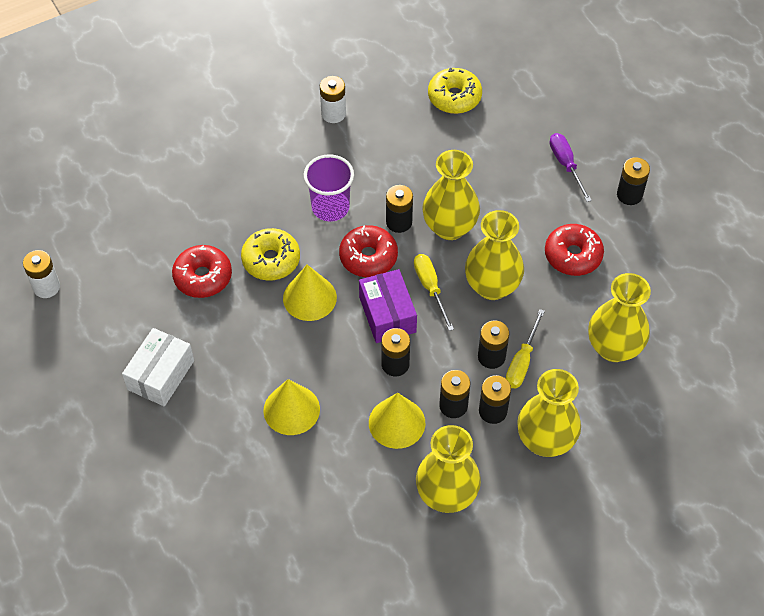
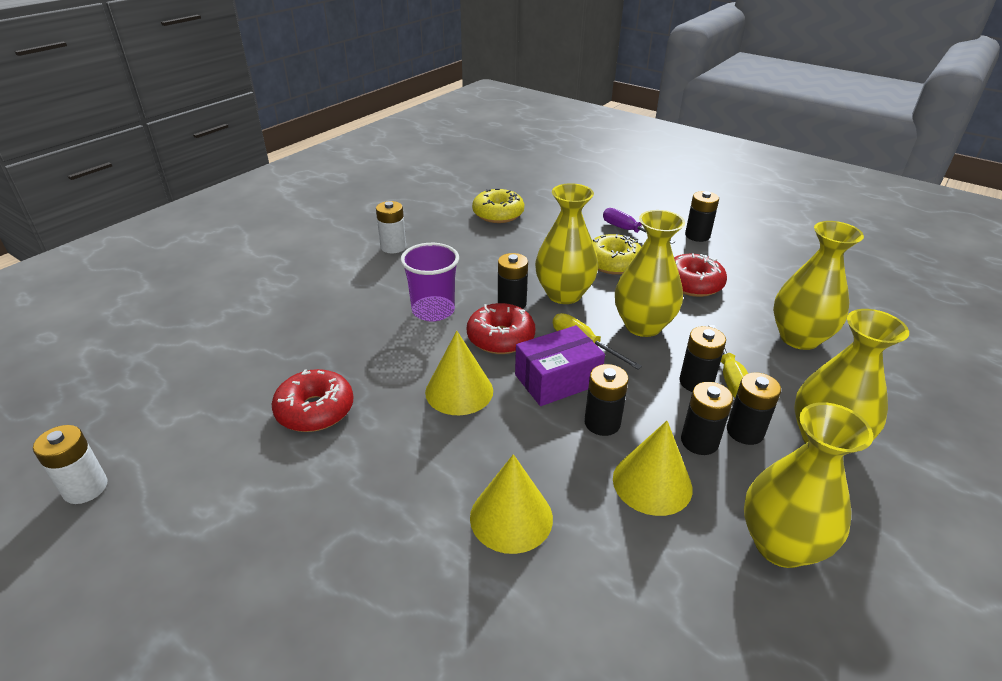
camera: 25 degrees left, 20 degrees down
(161, 375) = (301, 541): white box -> none
(271, 260) = (393, 370): yellow donut -> yellow donut (613, 263)
(387, 314) = (557, 380): purple box -> purple box turned 75 degrees counterclockwise

